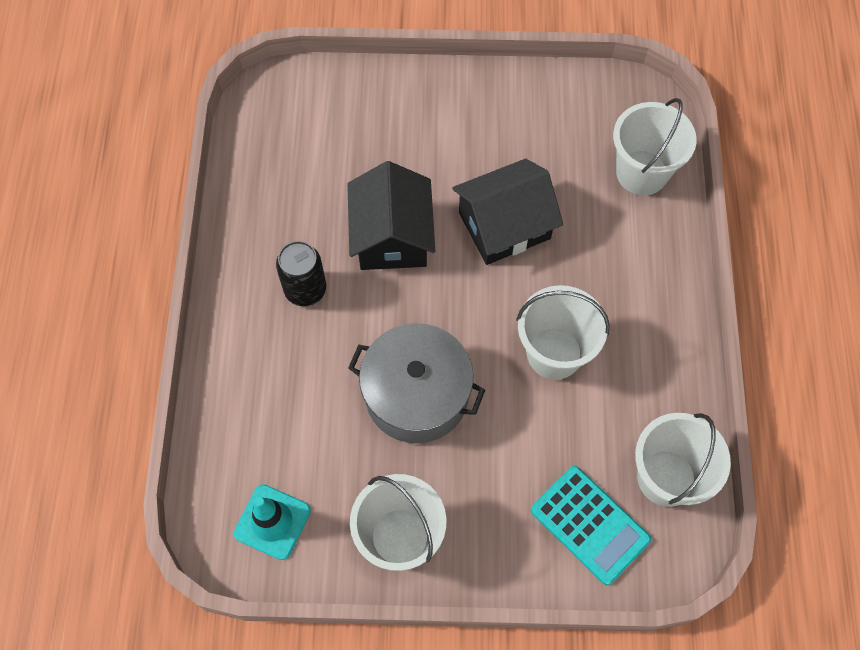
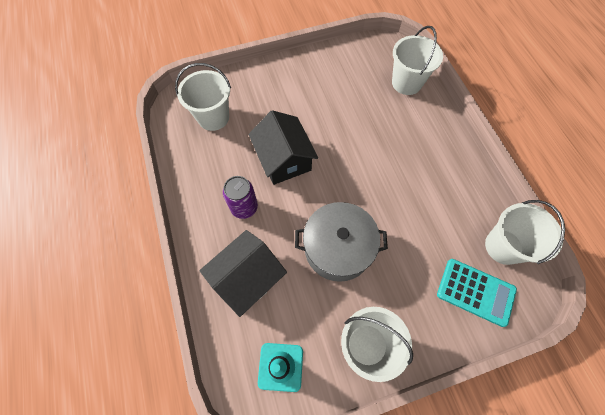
camera: 20 degrees left, 0 degrees up
(305, 289) = (244, 207): black can -> purple can
(504, 225) = (345, 133): black house -> black house (247, 278)
(554, 353) = (406, 196): white bucket -> white bucket (213, 117)

